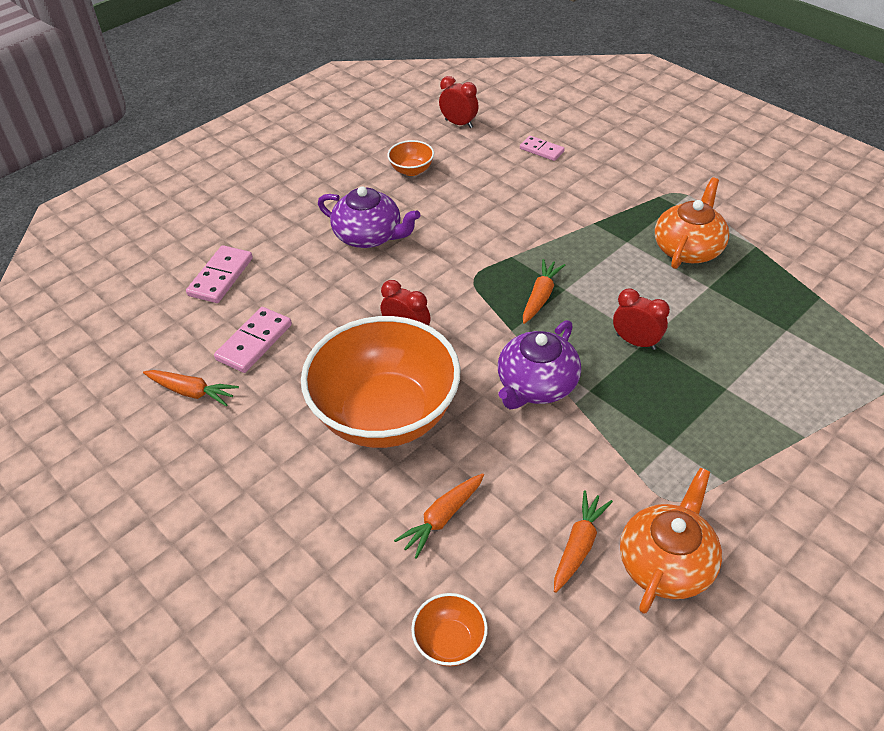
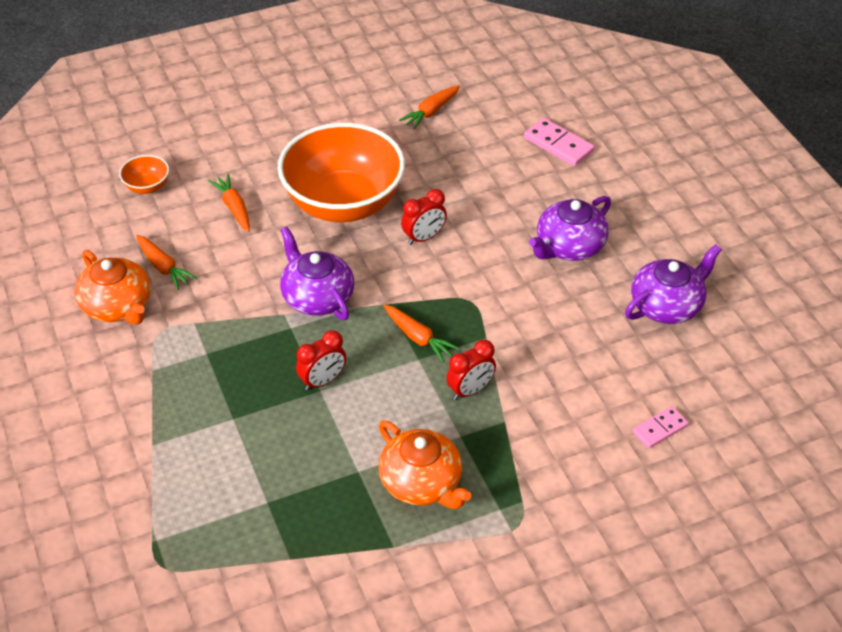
camera: 110 degrees right, 0 degrees up
(254, 342) = (465, 150): pink domino -> none
(411, 170) = (667, 305): orange bowl -> purple teapot
(459, 124) = (747, 372): red clock -> red clock (470, 390)

